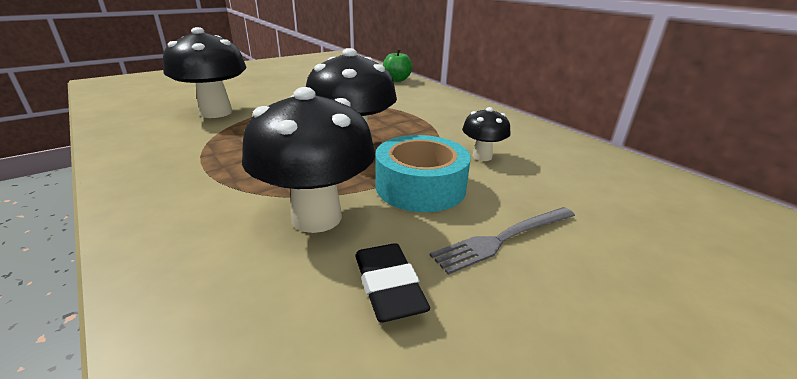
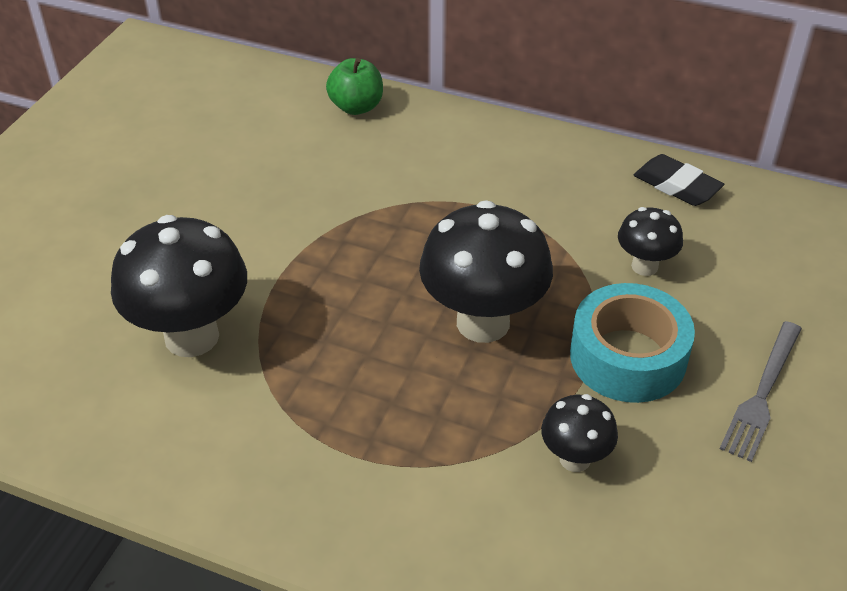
camera: 30 degrees left, 15 degrees up
(316, 217) = (575, 459): black mushroom -> black mushroom, size x0.52
(389, 287) = (719, 501): black eraser -> black eraser (677, 185)

